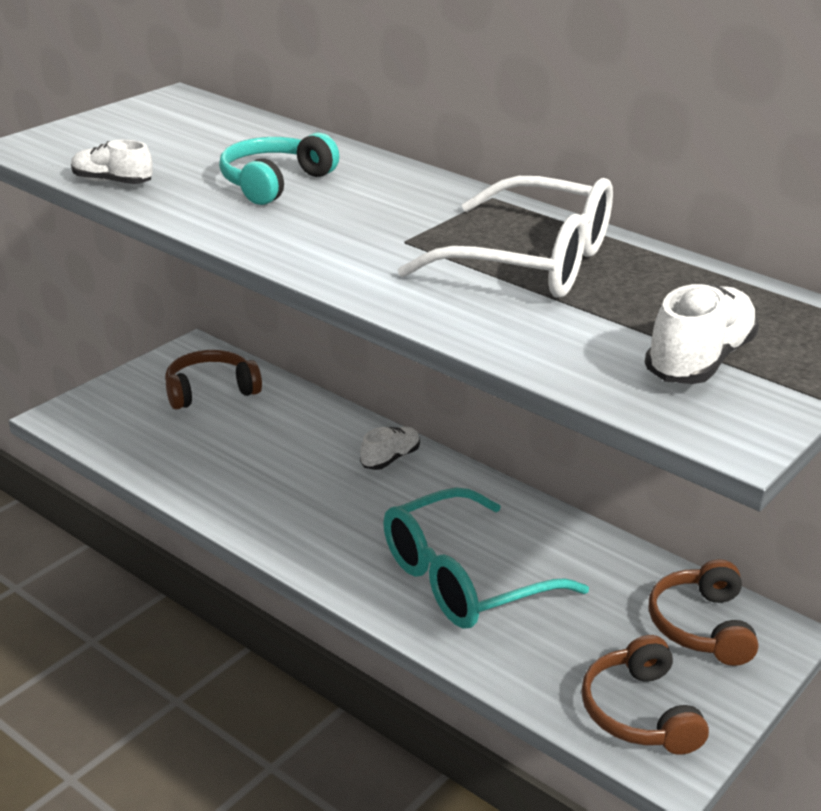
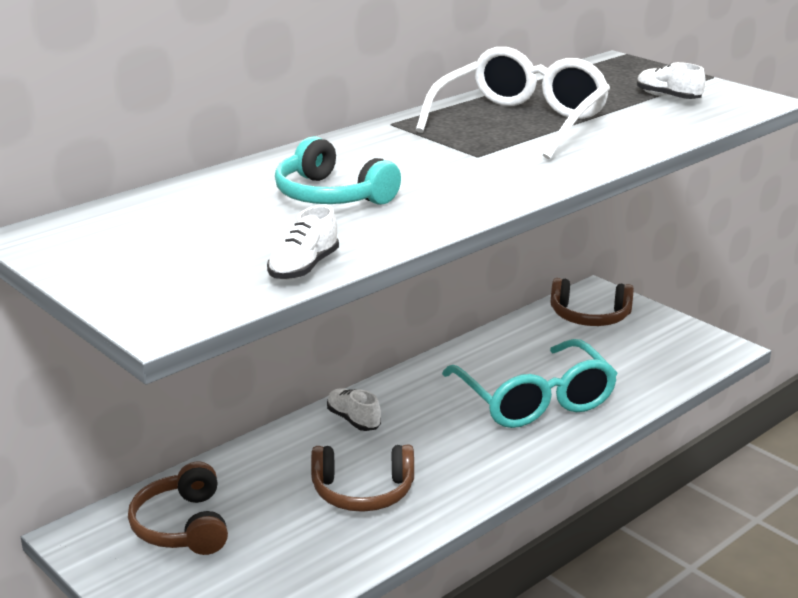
camera: 80 degrees left, 5 degrees down
(639, 712) = (678, 350): brown headphones -> brown headphones (363, 491)
(699, 361) = (668, 97): white shoe -> white shoe, size x0.64

